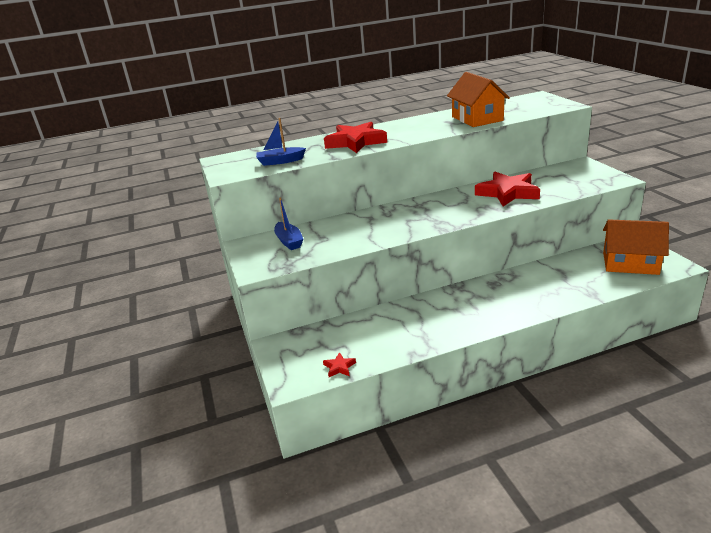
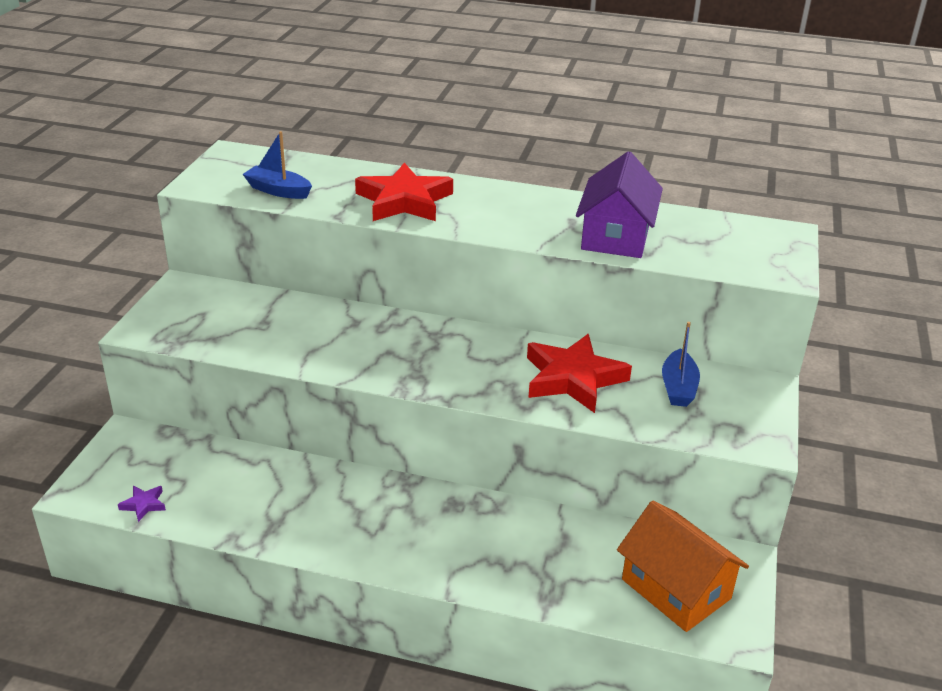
camera: 30 degrees right, 5 degrees up
(289, 241) = (225, 308): blue boat -> blue boat (678, 388)
(339, 367) = (144, 505): red star -> purple star
(477, 119) = (616, 236): orange house -> purple house

